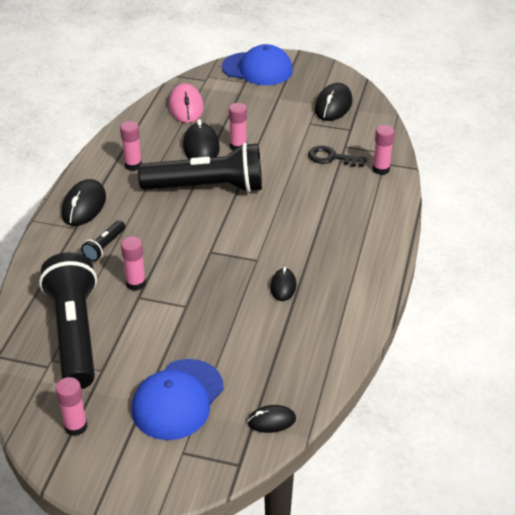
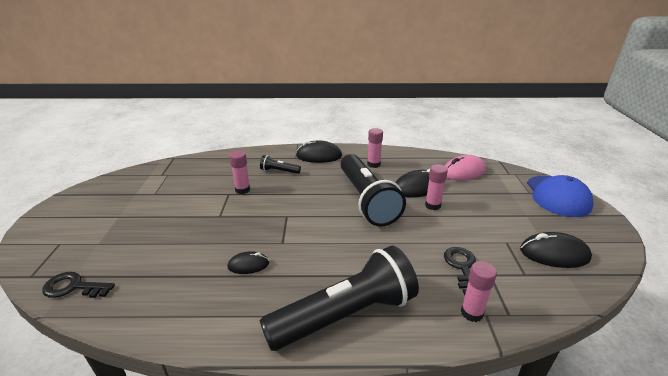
camera: 75 degrees right, 10 degrees down
(75, 333) = (191, 177): black flashlight -> black flashlight (345, 315)
(76, 426) = (104, 194): pink glue stick -> none
(177, 399) = (116, 231): blue cap -> none
(271, 421) = (73, 287): black mouse -> black key

